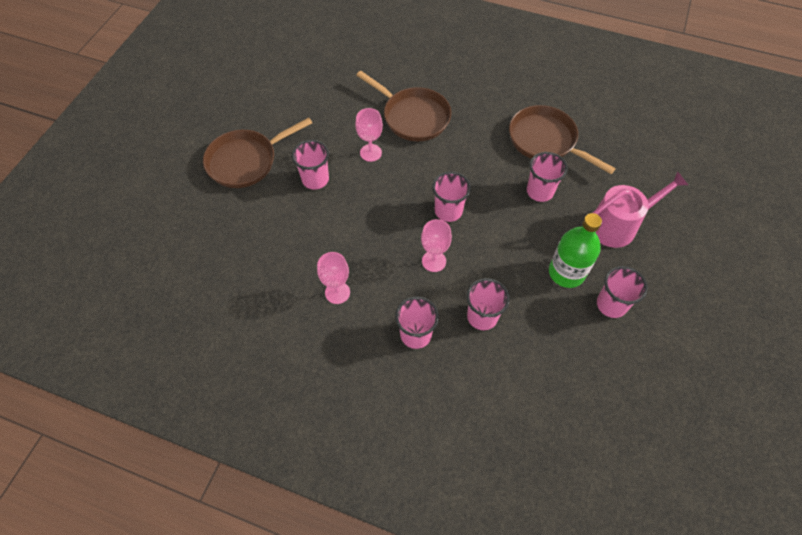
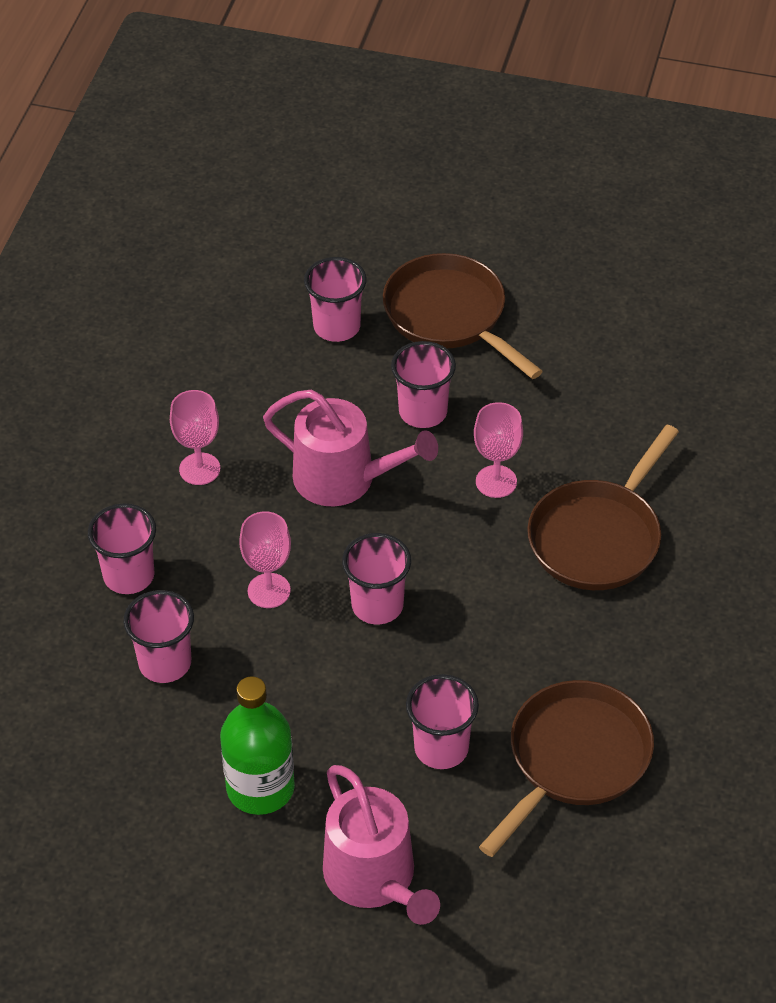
camera: 85 degrees right, 10 degrees down
(357, 219) = (344, 478): none -> pink watering can
(611, 304) = (198, 856): pink cup -> pink cup (337, 326)

